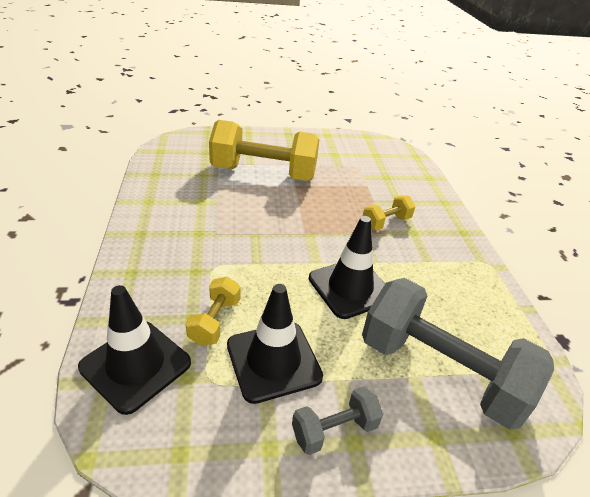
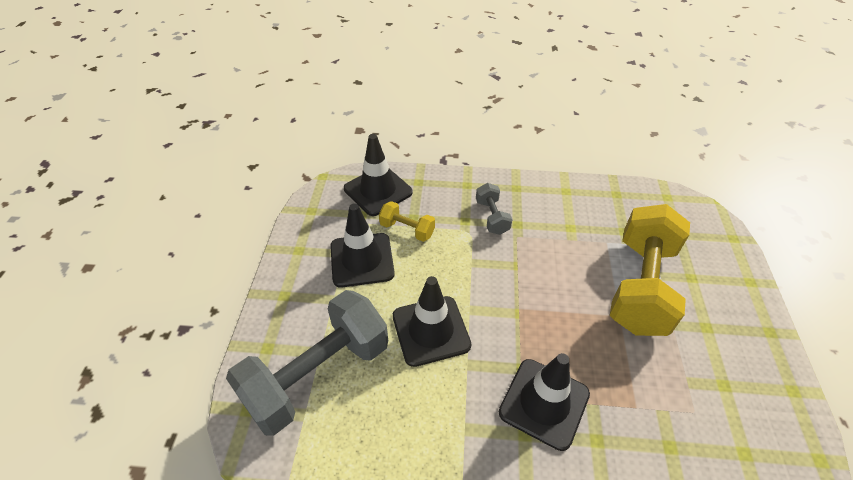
camera: 105 degrees right, 10 degrees up
(334, 430) = (296, 285): grey dumbbell -> grey dumbbell (492, 217)
(386, 222) = (544, 403): yellow dumbbell -> black traffic cone

